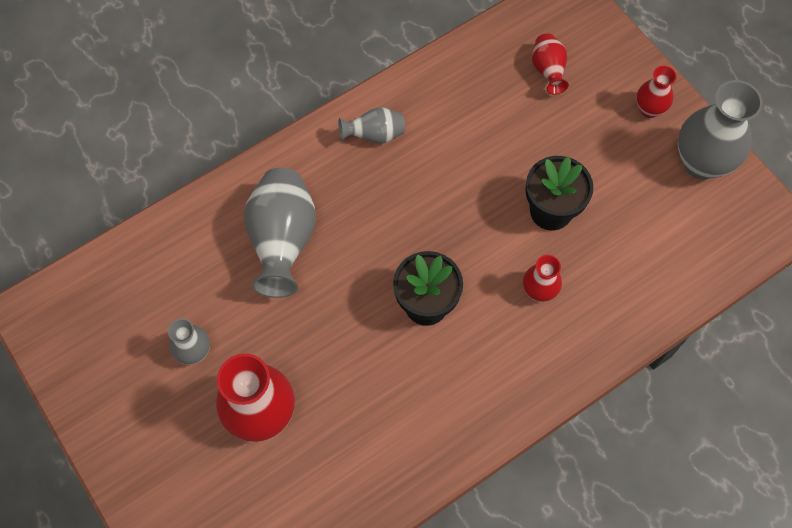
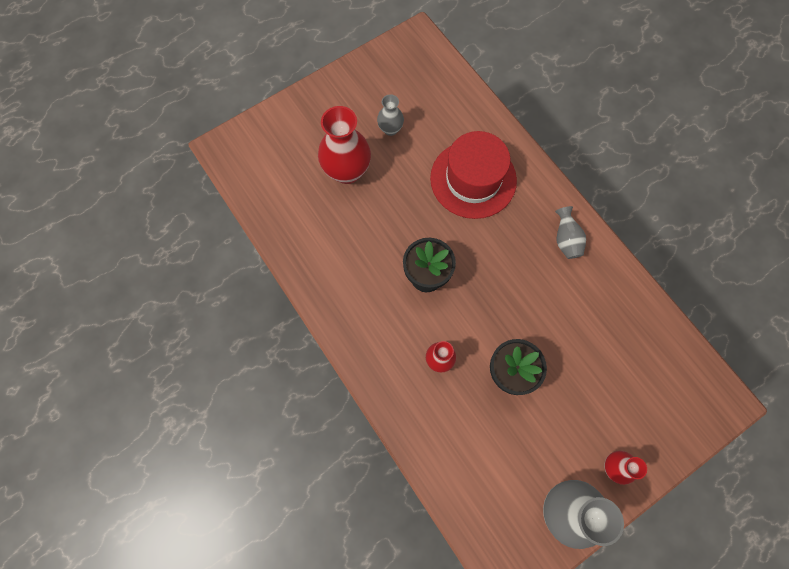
camera: 90 degrees right, 5 degrees up
(283, 241) = (473, 179): grey vase -> red hat
(548, 71) = (642, 379): red vase -> none

